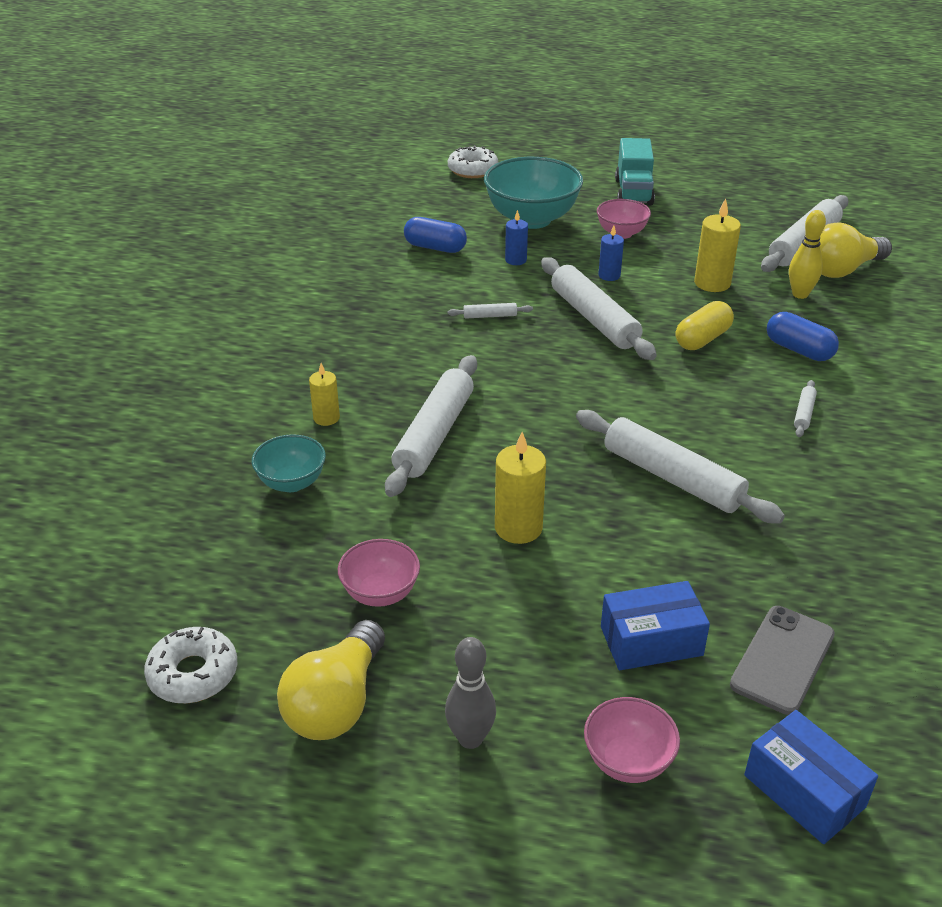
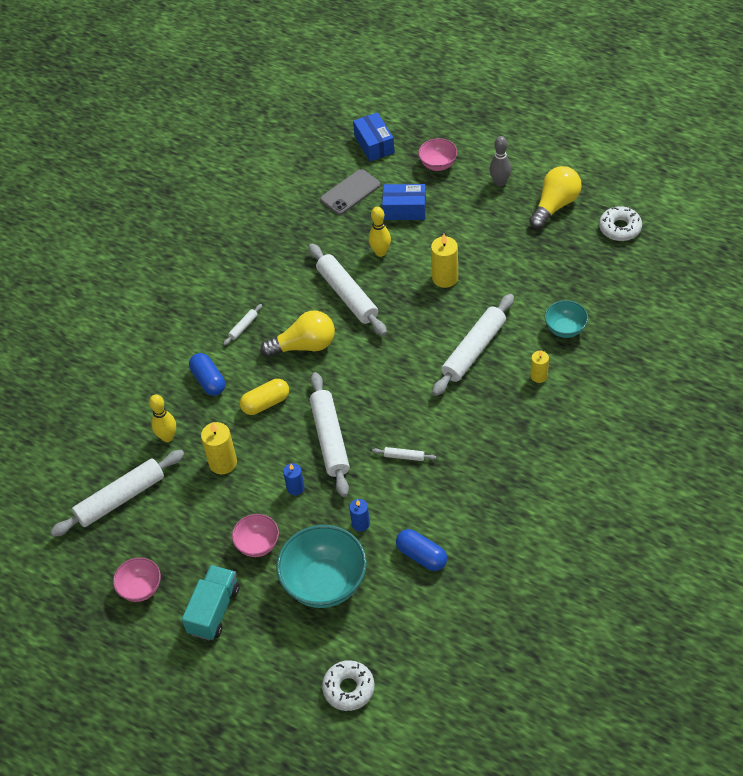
camera: 160 degrees left, 15 degrees up
(380, 593) = (526, 253): pink bowl -> pink bowl (141, 588)
(654, 552) = (380, 252): none -> yellow bowling pin
(842, 270) = (115, 459): yellow light bulb -> yellow light bulb (304, 346)

